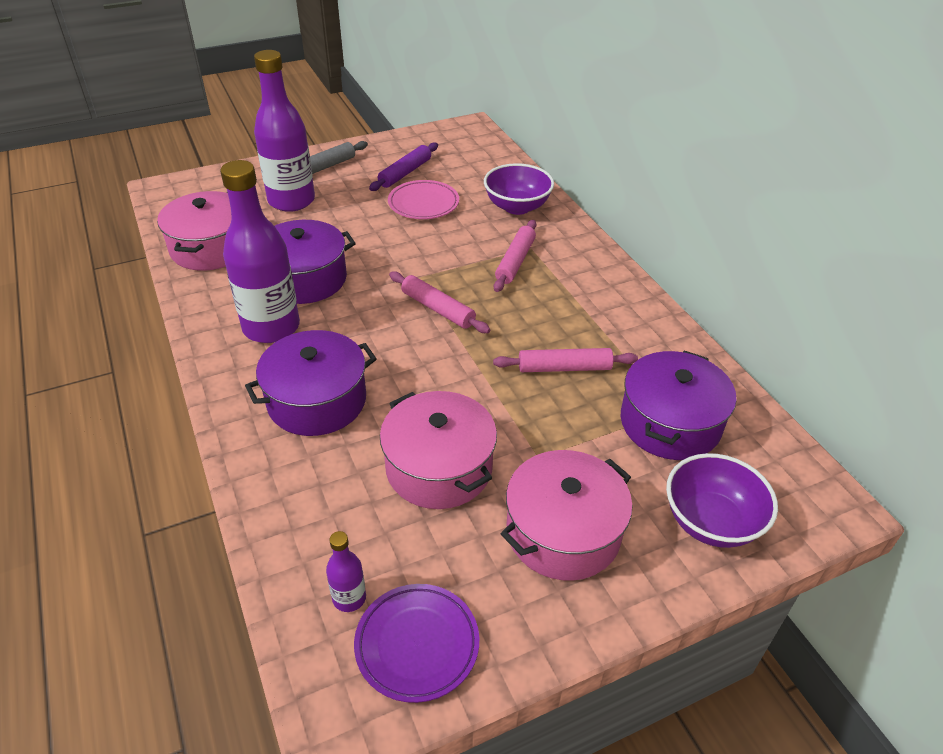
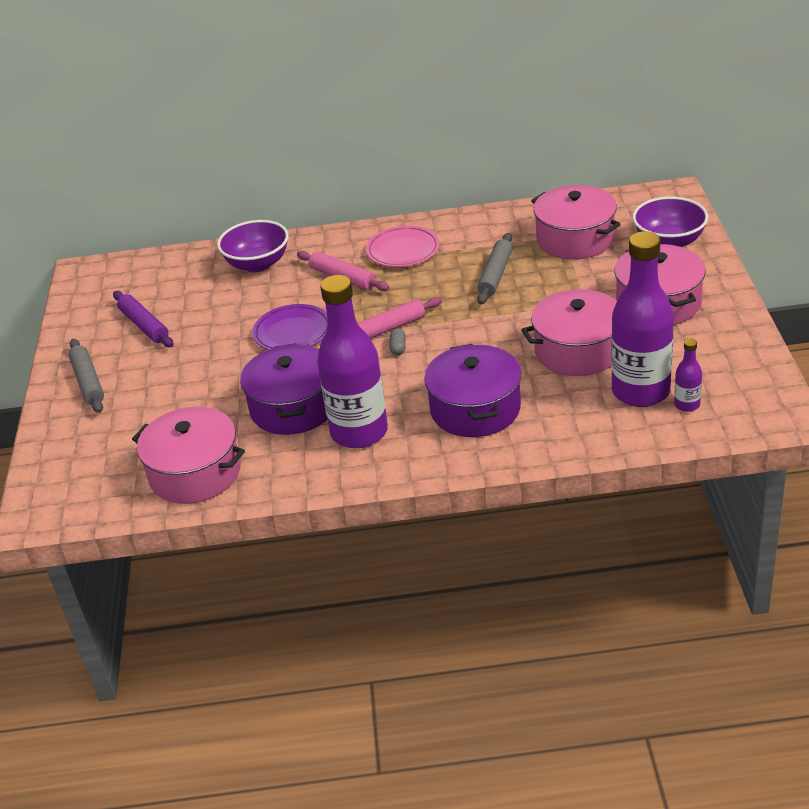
camera: 65 degrees left, 5 degrees down
(291, 201) = (141, 409): purple bottle -> purple bottle (640, 392)
(409, 323) = (398, 348): none -> grey capsule
(417, 644) = (732, 377): purple plate -> purple plate (292, 333)
(423, 204) = (212, 319): pink plate -> pink plate (403, 251)
(564, 368) = (496, 275): pink rolling pin -> grey rolling pin
(670, 423) = (575, 239): purple pot -> pink pot

